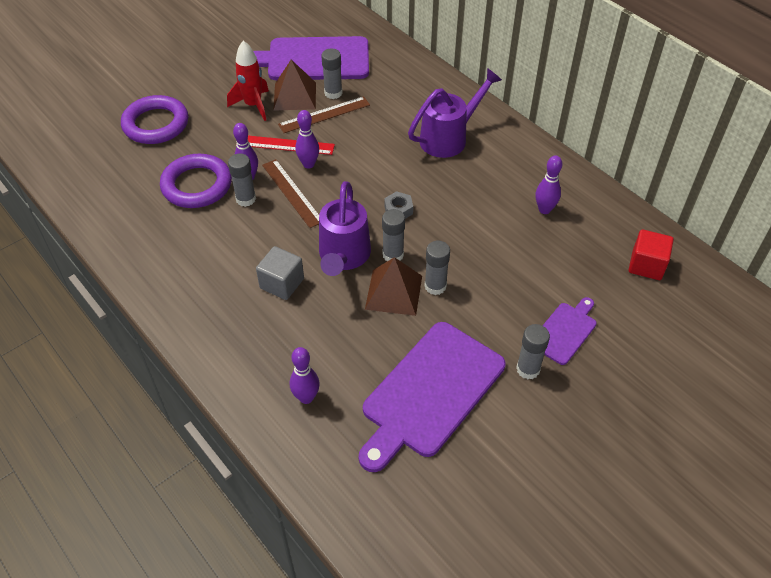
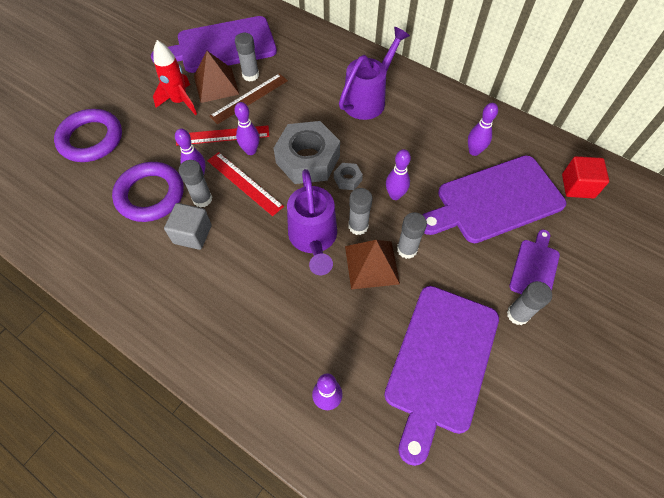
camera: 15 degrees left, 10 degrees up
(282, 283) = (264, 280): grey cube -> grey cube (192, 234)
(292, 193) = (244, 183): brown ruler -> red ruler
(364, 183) = (308, 159): none -> grey nut
(442, 234) = (395, 195): none -> purple bowling pin
(548, 261) = (495, 201): none -> purple cutting board

